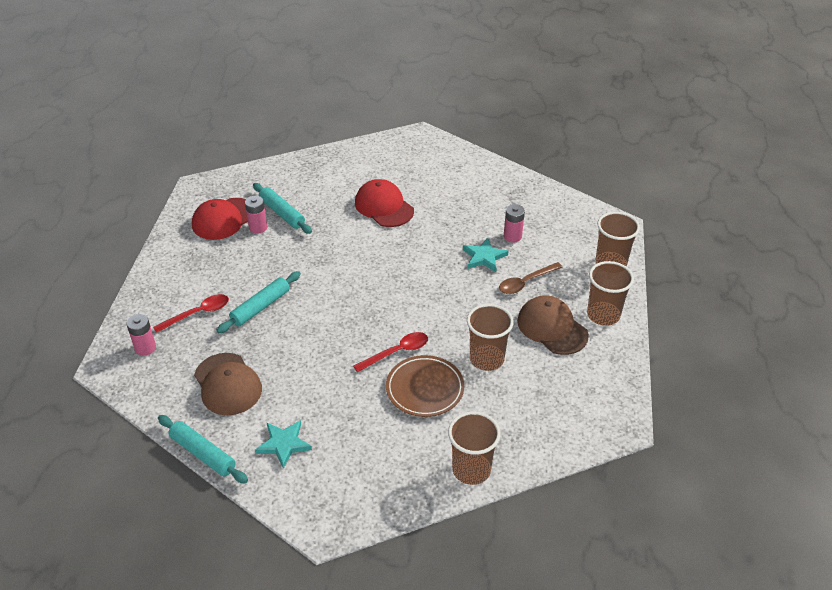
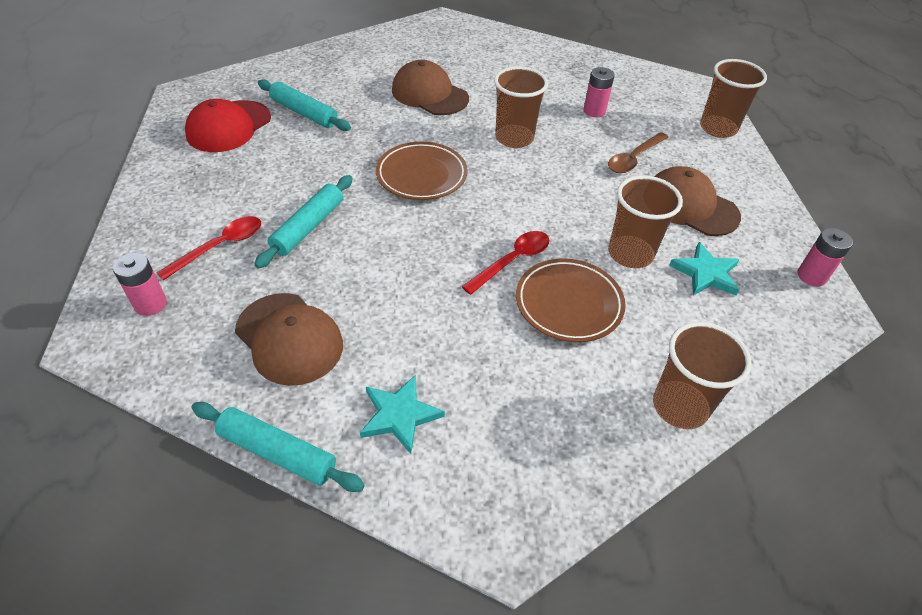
camera: 15 degrees left, 5 degrees up
(258, 227) = (277, 132): pink battery -> pink battery (811, 276)
(354, 276) = (421, 175): none -> brown plate
(384, 207) = (429, 94): red cap -> brown cap
(484, 257) = (572, 136): turquoise star -> turquoise star (705, 273)
(603, 315) = (740, 184): brown cup -> brown cup (514, 138)

